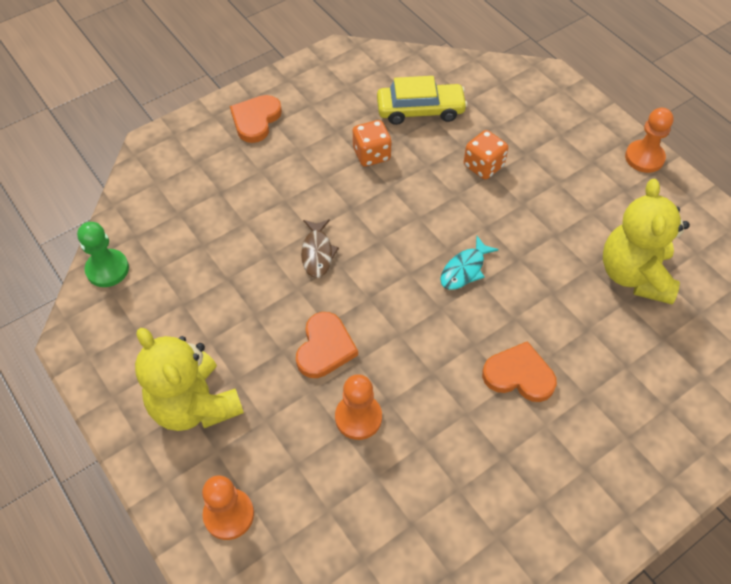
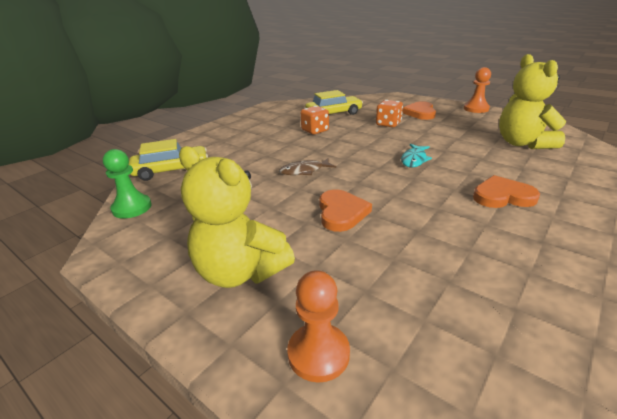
camera: 15 degrees left, 25 degrees down
(160, 203) = (171, 170): none -> yellow car
(256, 120) = (230, 131): orange heart -> orange heart (420, 113)
(317, 253) = (304, 171): brown fish -> brown fish turned 90 degrees clockwise
(358, 417) = (400, 246): orange pawn -> none

